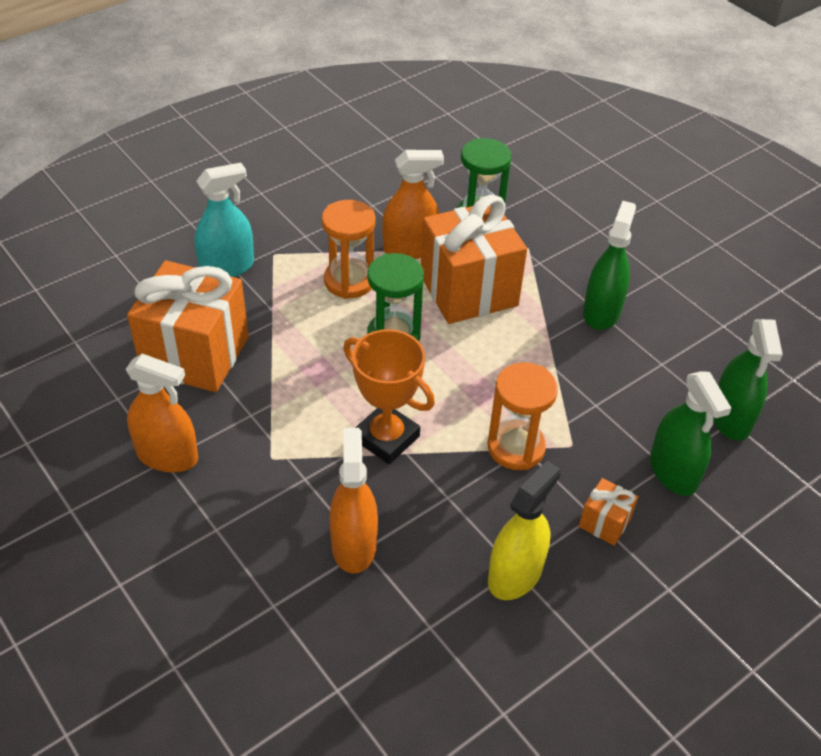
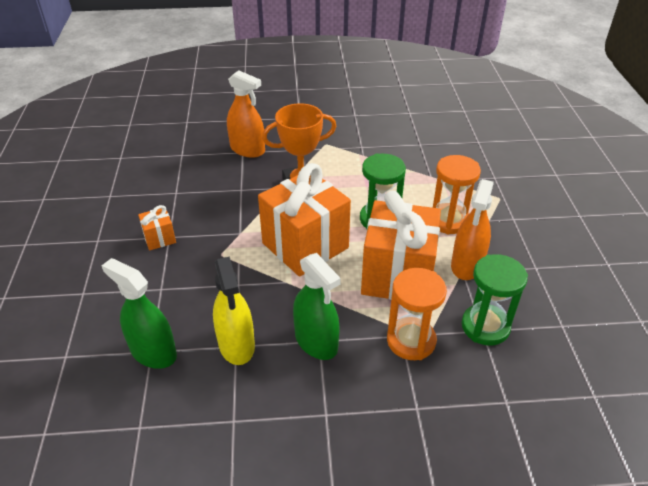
camera: 125 degrees right, 5 degrees down
(167, 456) = (357, 116): orange spray bottle -> none
(195, 355) = (423, 142): orange gift -> orange gift (305, 245)
(227, 267) = (497, 175): turquoise spray bottle -> none
(515, 575) = (173, 191): yellow spray bottle -> yellow spray bottle (236, 345)
(516, 447) = (244, 230): orange hourglass -> orange hourglass (411, 341)
(673, 472) = (153, 290): green spray bottle -> none

